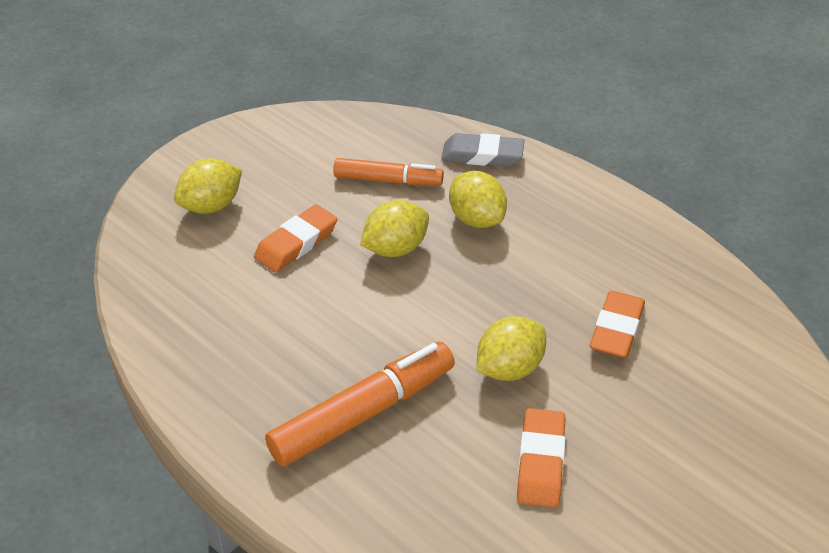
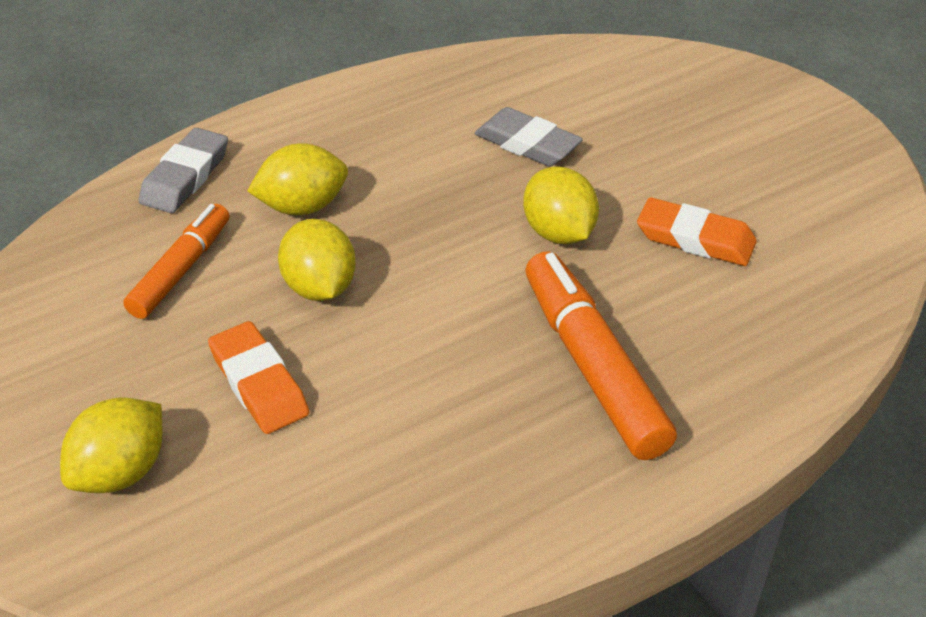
camera: 75 degrees left, 0 degrees up
(211, 206) = (121, 472): yellow lemon -> yellow lemon turned 60 degrees clockwise
(617, 329) = (527, 144): orange eraser -> grey eraser

